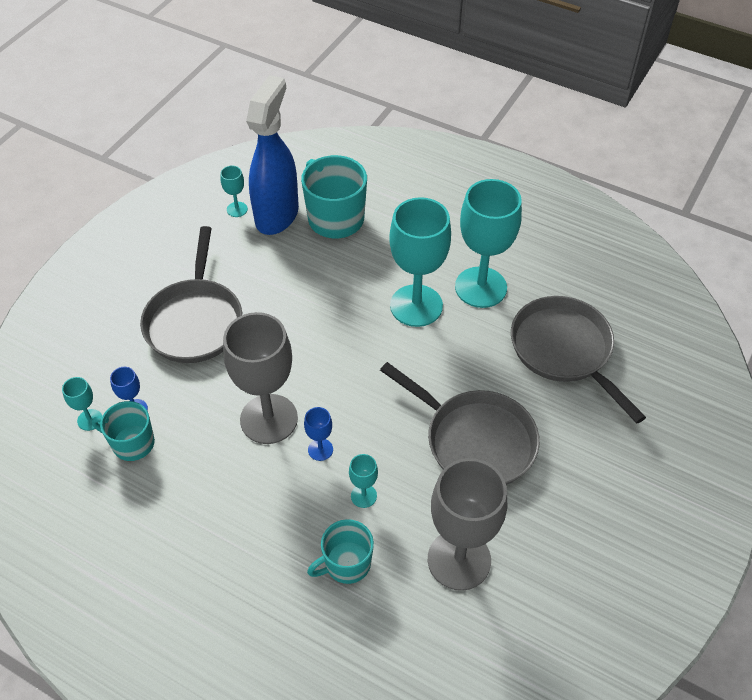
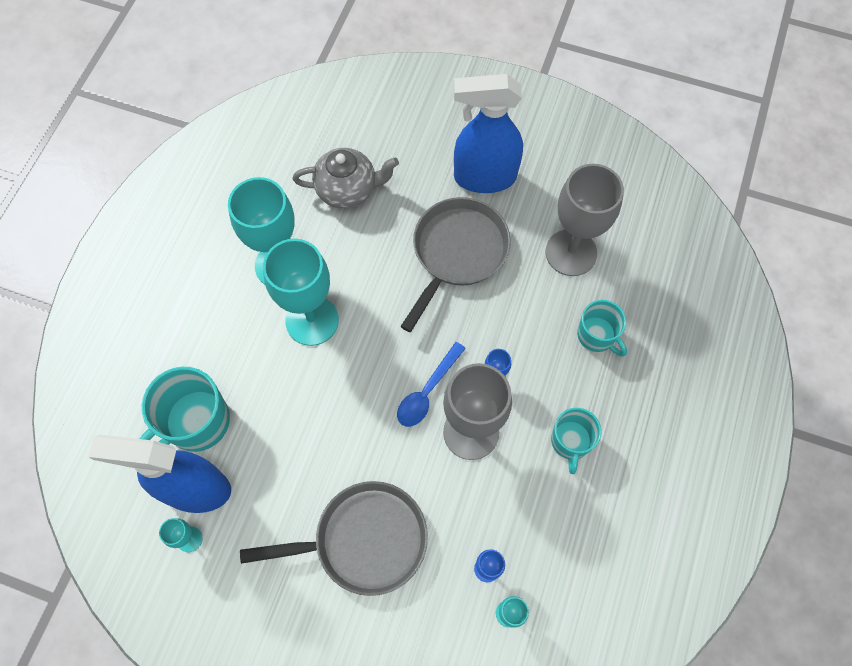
camera: 100 degrees left, 15 degrees up
(132, 443) = (526, 558): turquoise mug -> turquoise mug (570, 441)
(321, 388) = (427, 391): none -> blue spoon
(363, 496) = (531, 333): turquoise goblet -> none
(564, 350) = (348, 190): grey pan -> grey teapot
(573, 484) = (484, 177): none -> blue spray bottle

